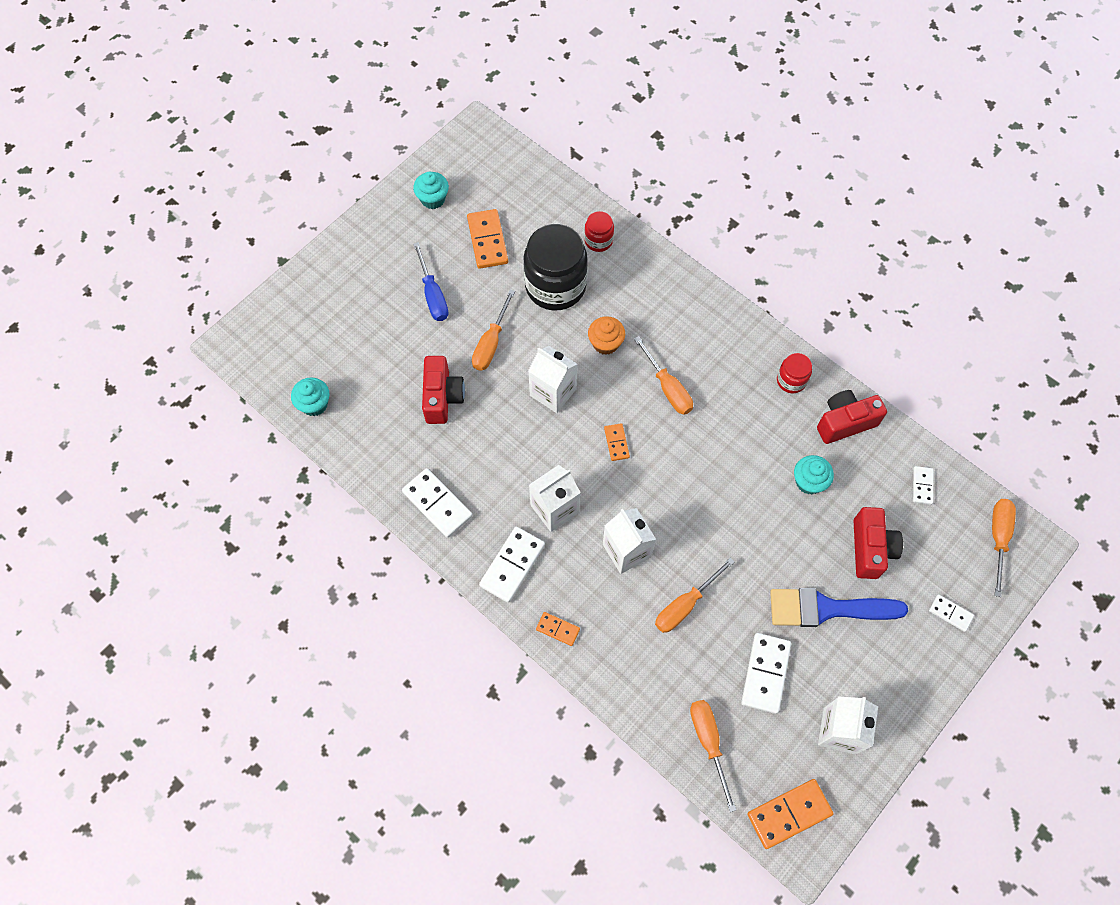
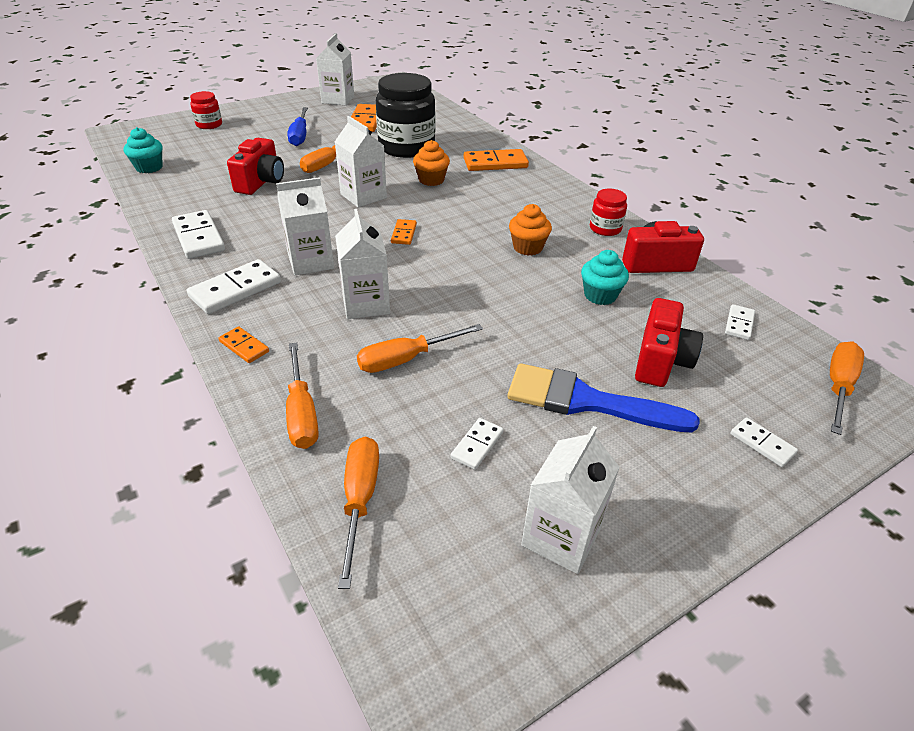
camera: 15 degrees right, 25 degrees down
(433, 199) = (338, 99): turquoise cupcake -> white carton
(598, 240) = (459, 134): red jar -> red jar (209, 125)
(667, 387) = (475, 212): orange screwdriver -> orange screwdriver (302, 413)
(731, 431) = (527, 247): none -> orange cupcake
(765, 673) = (477, 445): white domino -> white domino, size x0.55
(789, 813) = (437, 628): orange domino -> orange domino (495, 163)

